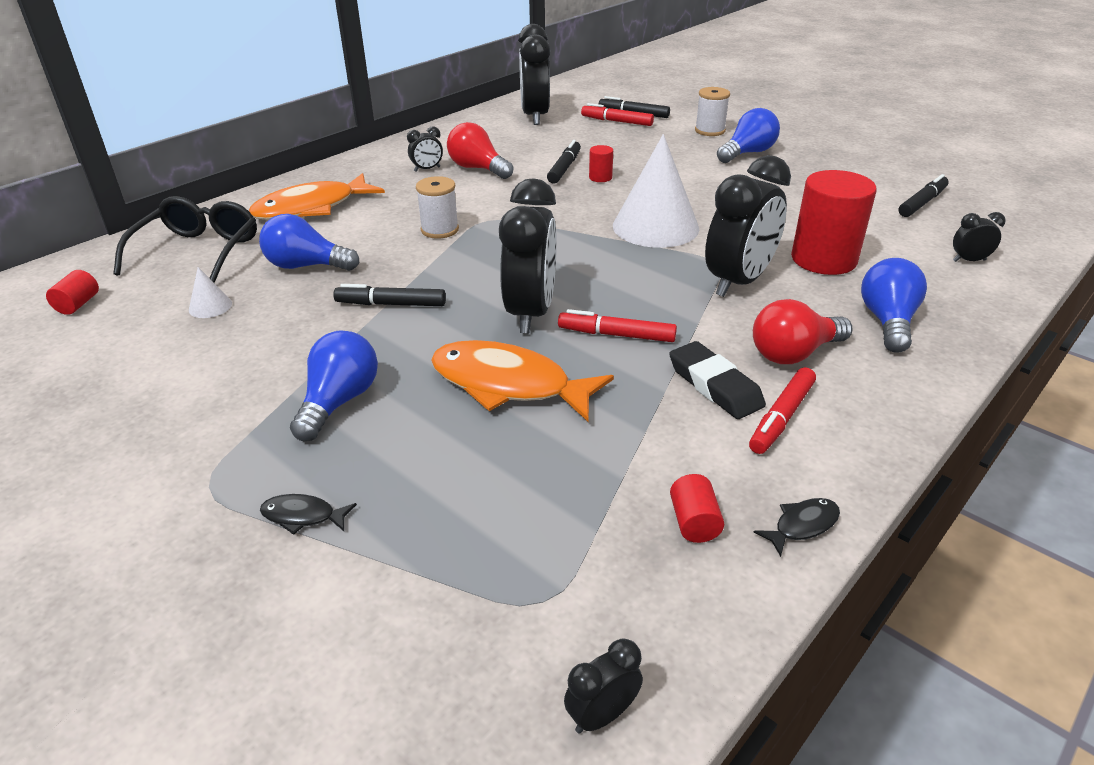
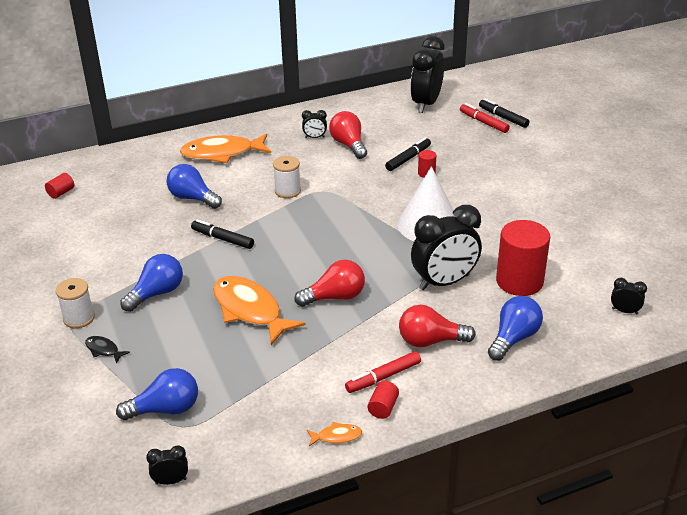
camera: 25 degrees right, 0 degrees up
(198, 251) = (140, 171): black glasses -> none
(210, 306) = (126, 213): white cone -> none
(531, 313) = (297, 268): black clock -> none
(616, 335) = (335, 297): red marker -> red light bulb
(694, 522) = (283, 416): red cylinder -> red cylinder (383, 407)
(710, 131) = (548, 148): white spool -> white spool (79, 318)
(714, 386) = (363, 346): black eraser -> none
(747, 153) = (556, 176): blue light bulb -> blue light bulb (165, 409)
(802, 525) = (337, 436): black fish -> orange fish
(922, 203) = (645, 255): black marker -> none

